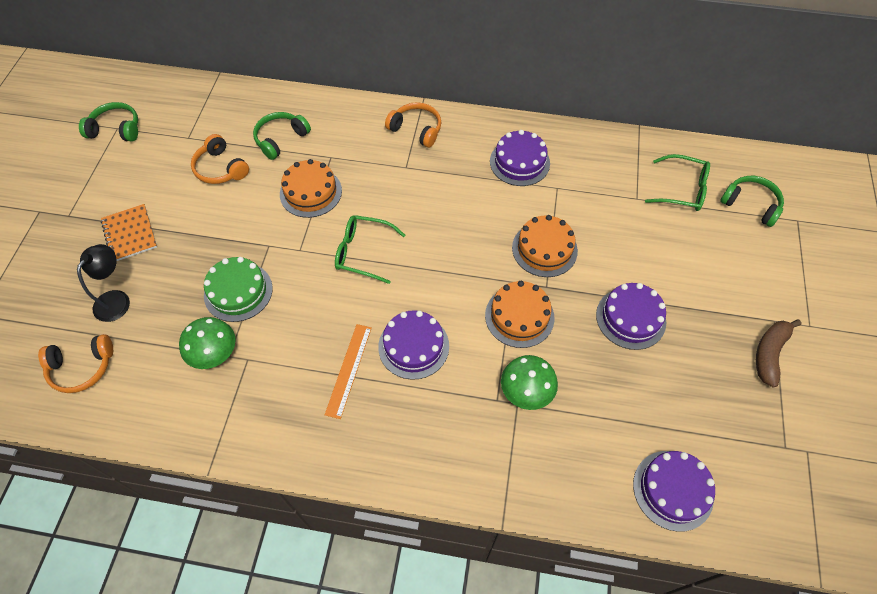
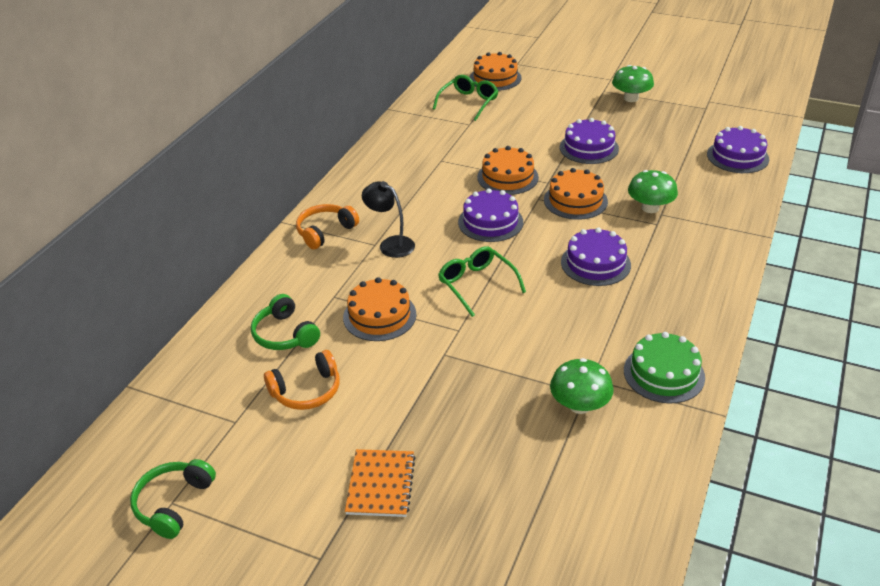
camera: 75 degrees left, 20 degrees down
(82, 367) = (580, 531): orange headphones -> none
(116, 299) = (483, 497): black lamp -> black lamp (390, 244)
(130, 234) = (381, 484): orange notebook -> orange notebook turned 75 degrees counterclockwise
(238, 291) = (501, 382): green cake -> green cake (664, 373)
(348, 370) = (615, 307): orange ruler -> none
(363, 252) = (476, 284): green glasses -> green glasses turned 120 degrees clockwise
(519, 162) = (401, 175): purple cake -> purple cake (490, 222)
(750, 204) = (495, 78): green headphones -> orange cake
(769, 353) = (631, 98): brown banana -> green mushroom

